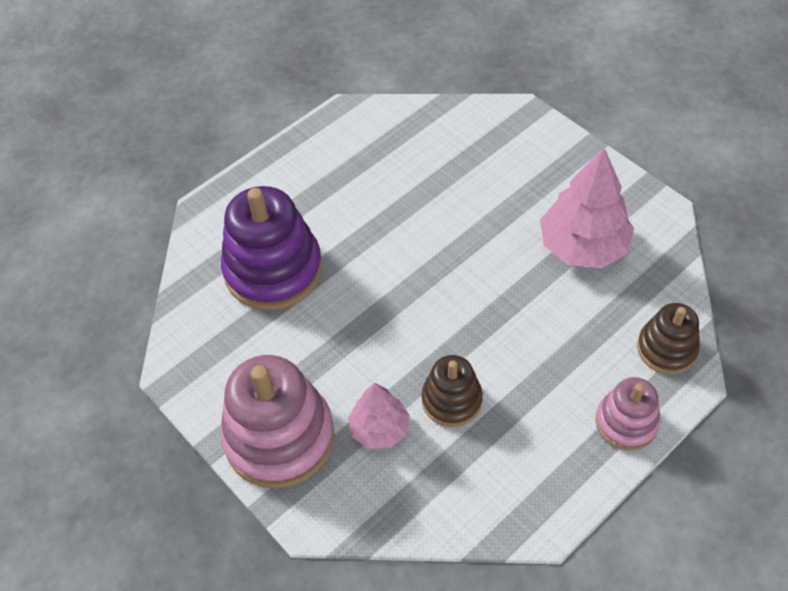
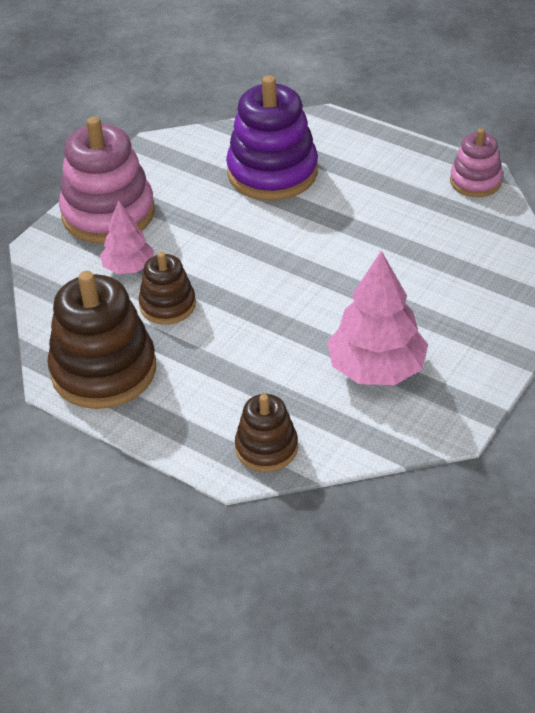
camera: 75 degrees right, 10 degrees down
(535, 475) = (104, 370): none -> brown stacking toy
(626, 422) = (172, 426): pink stacking toy -> pink stacking toy (475, 181)

